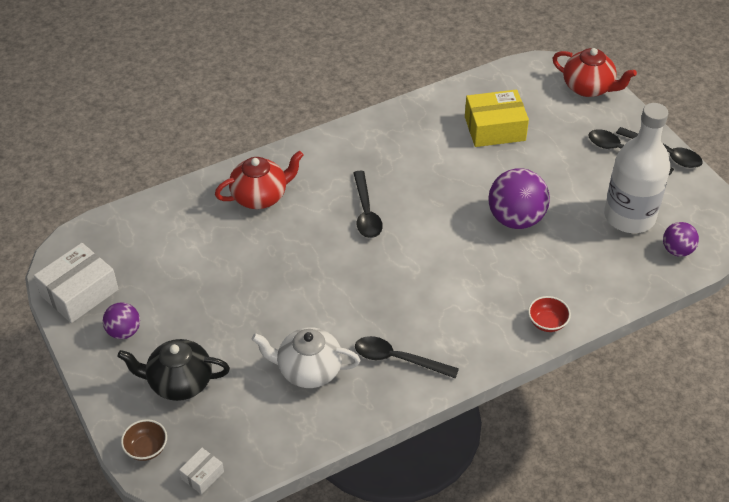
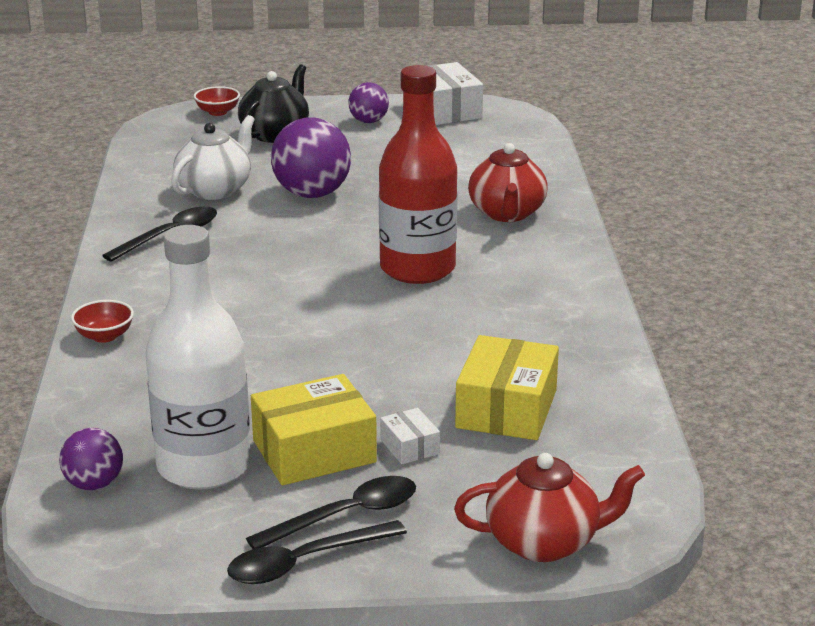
camera: 115 degrees right, 20 degrees down
(146, 448) = (217, 112): brown bowl -> red bowl
(202, 475) = (159, 127): white box -> white box (409, 447)
(366, 212) = (417, 269): black spoon -> red bottle
(516, 219) = (299, 368): purple ball -> purple ball (312, 194)
(585, 182) = (314, 451): none -> yellow box
(588, 88) = (544, 542): red teapot -> red teapot turned 150 degrees counterclockwise

